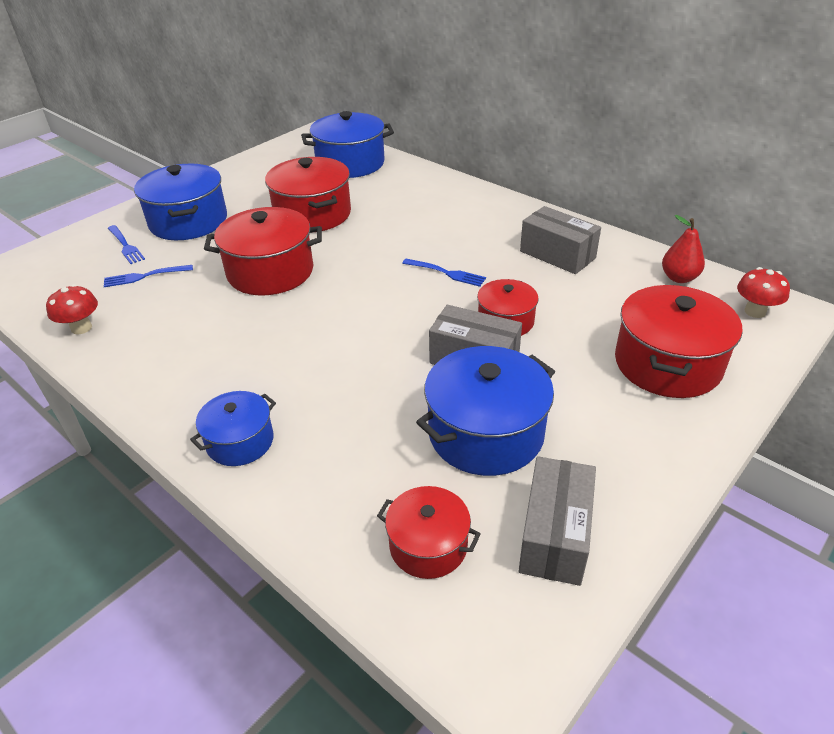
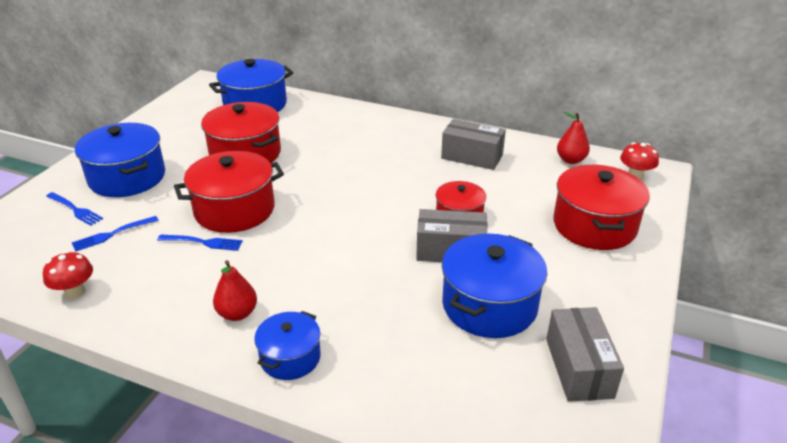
camera: 20 degrees left, 5 degrees down
(214, 382) = (237, 313): none -> red pear
(428, 545) = (491, 399): red pot -> none
(446, 273) = (391, 185): blue fork -> blue fork (203, 242)

